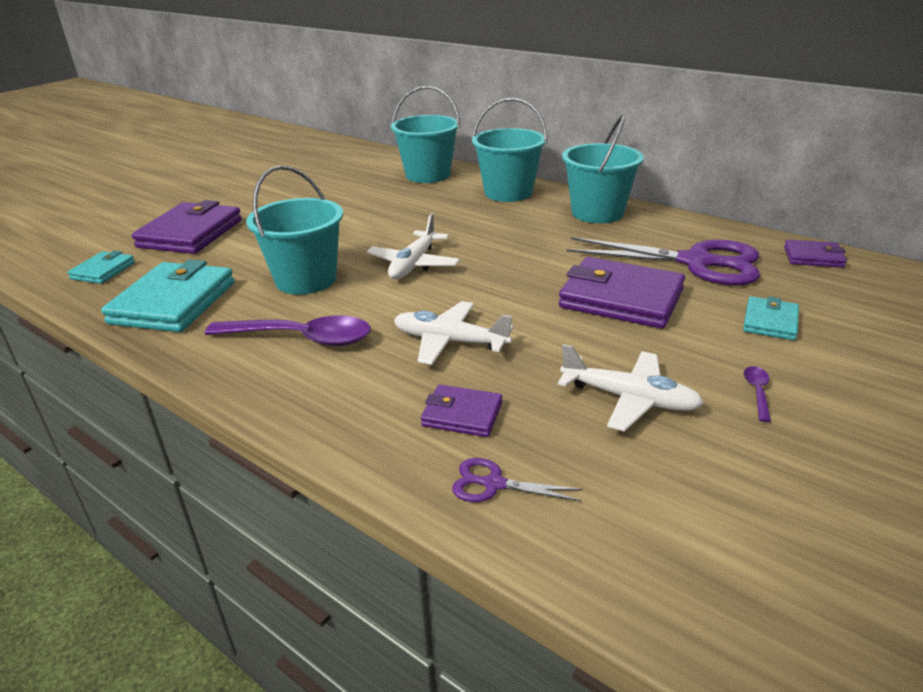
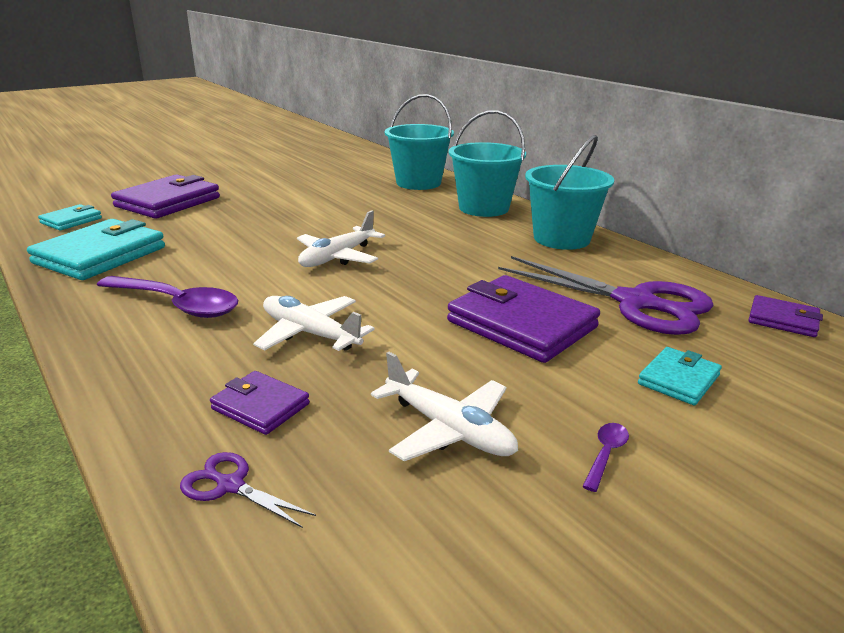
camera: 15 degrees right, 5 degrees down
(306, 280) = (228, 255): turquoise bucket -> none

